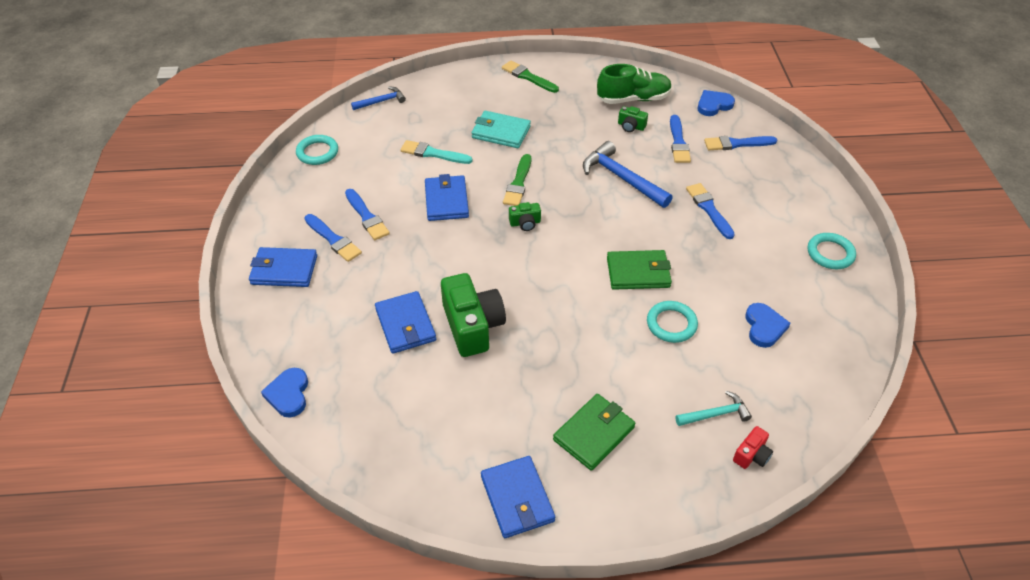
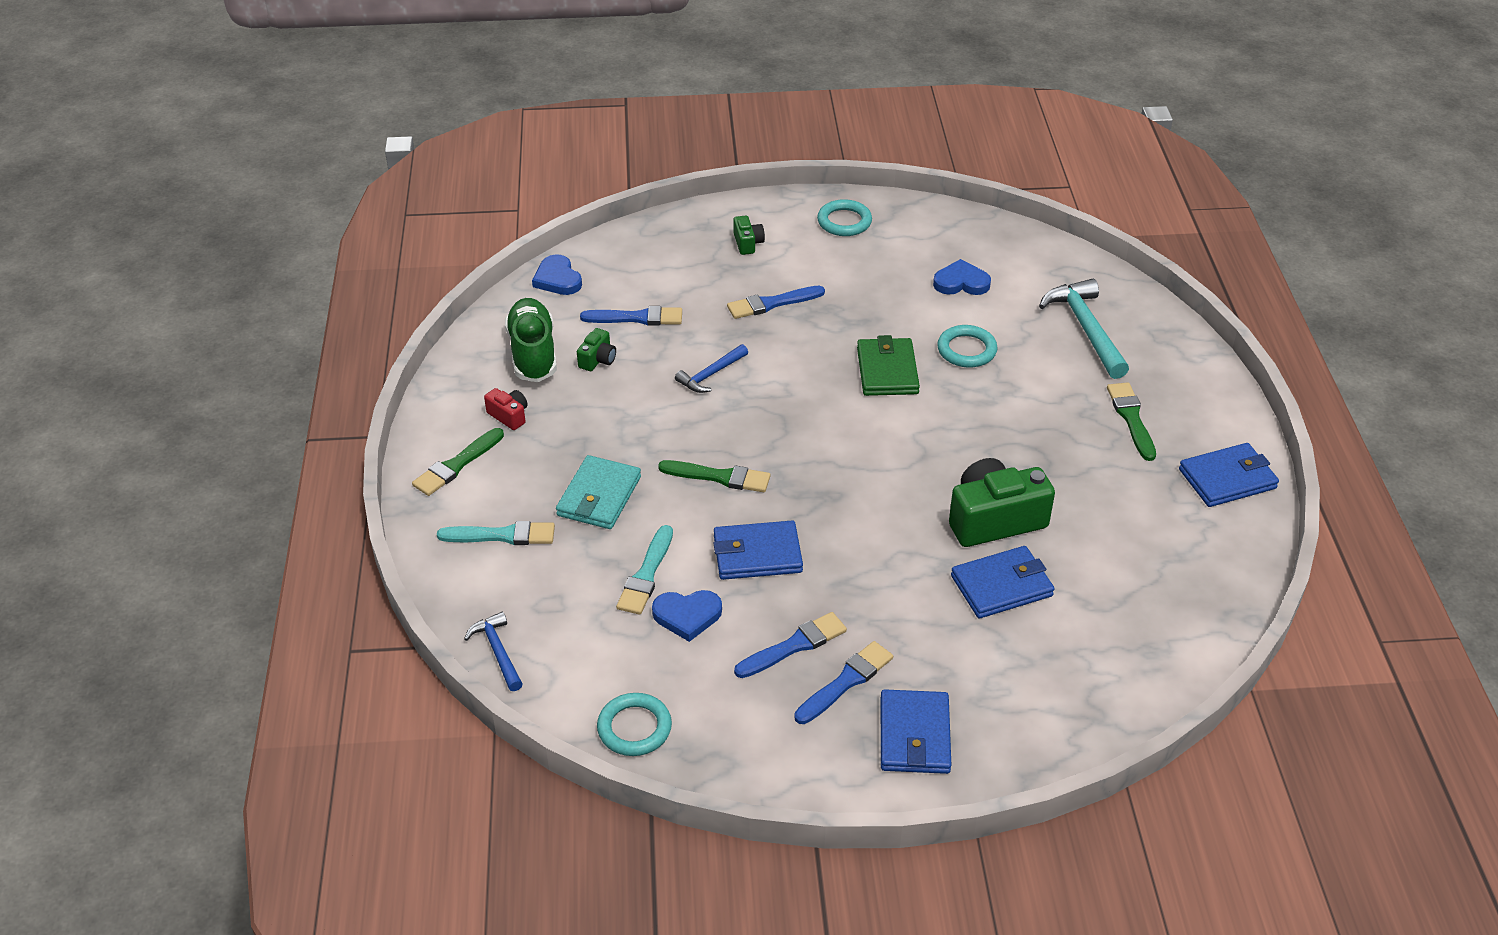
camera: 90 degrees left, 5 degrees down
(288, 394) = (1137, 697): blue heart -> blue heart (687, 616)
(469, 97) = (502, 535): none -> turquoise brush
(525, 223) = (802, 470): green camera -> green camera (748, 243)
(594, 434) = (1131, 418): green wallet -> green brush
(622, 178) = (711, 374): blue hammer -> blue hammer, size x0.58
(715, 414) = (1086, 329): turquoise hammer -> turquoise hammer, size x1.73
(736, 144) = (644, 268): blue brush -> none
(751, 455) = (1130, 310): red camera -> red camera (509, 416)

